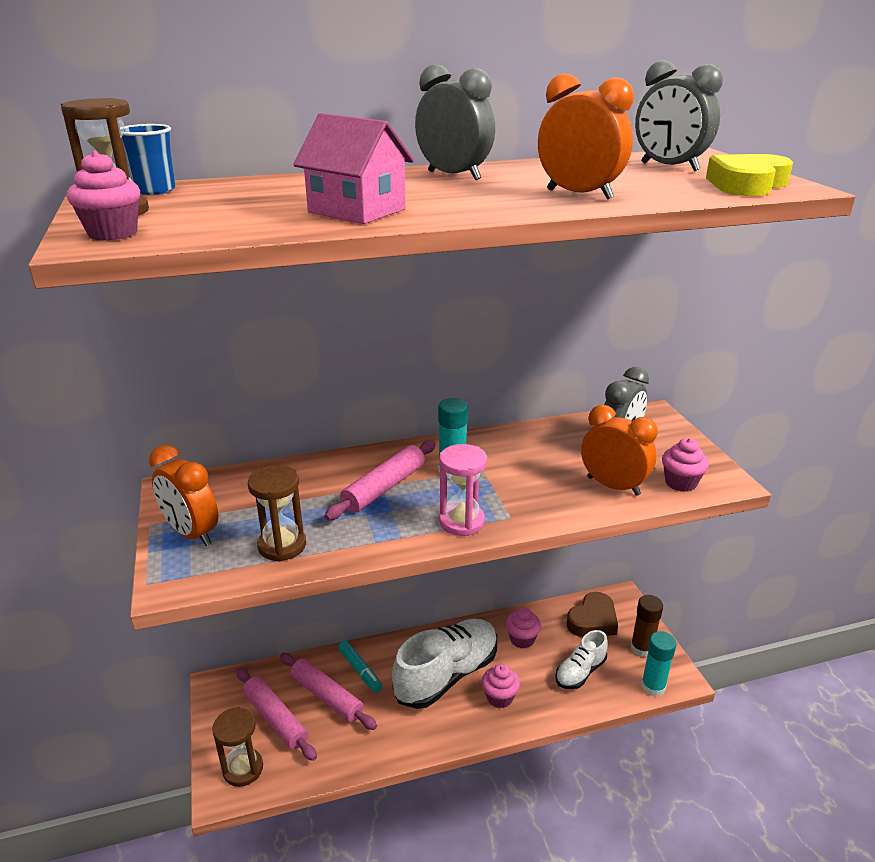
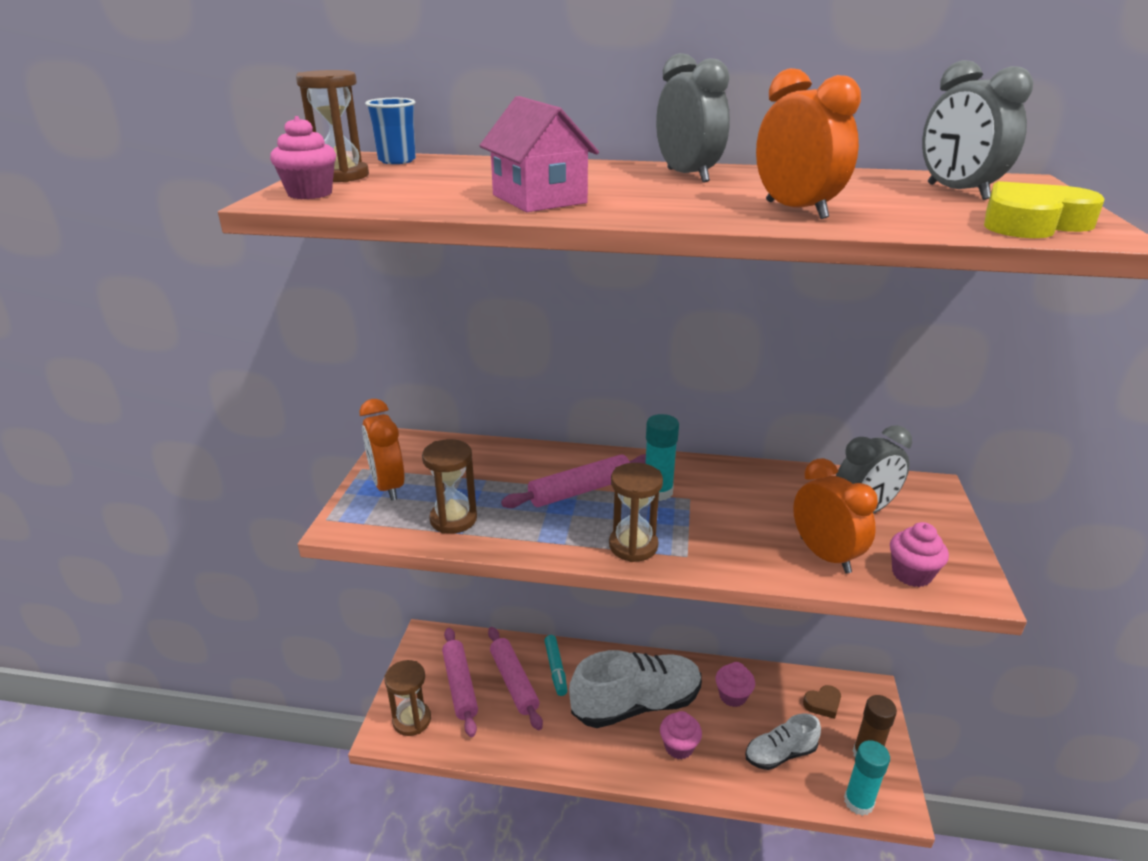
camera: 25 degrees right, 0 degrees up
(462, 522) = (633, 546): pink hourglass -> brown hourglass
(593, 620) = (823, 704): brown heart -> brown heart, size x0.59

